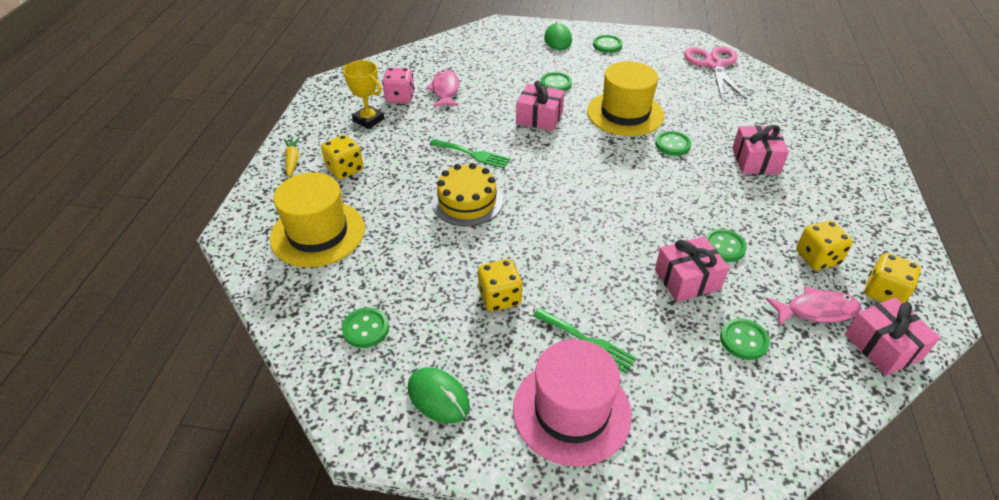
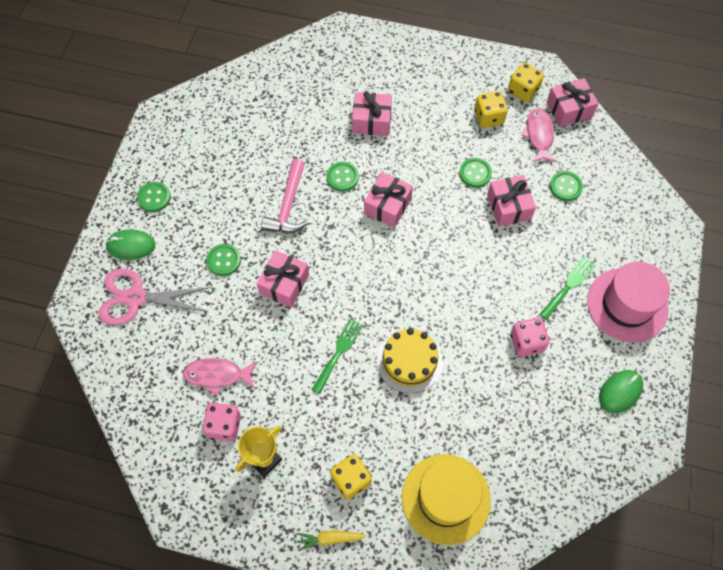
camera: 85 degrees left, 20 degrees up
(366, 329) = (559, 447): green button -> none
(499, 298) = (526, 342): yellow dice -> pink dice
(625, 113) = (288, 206): yellow hat -> pink hammer
(650, 177) = (387, 206): none -> pink gift
(714, 65) = (214, 109): pink scissors -> pink scissors (136, 298)

